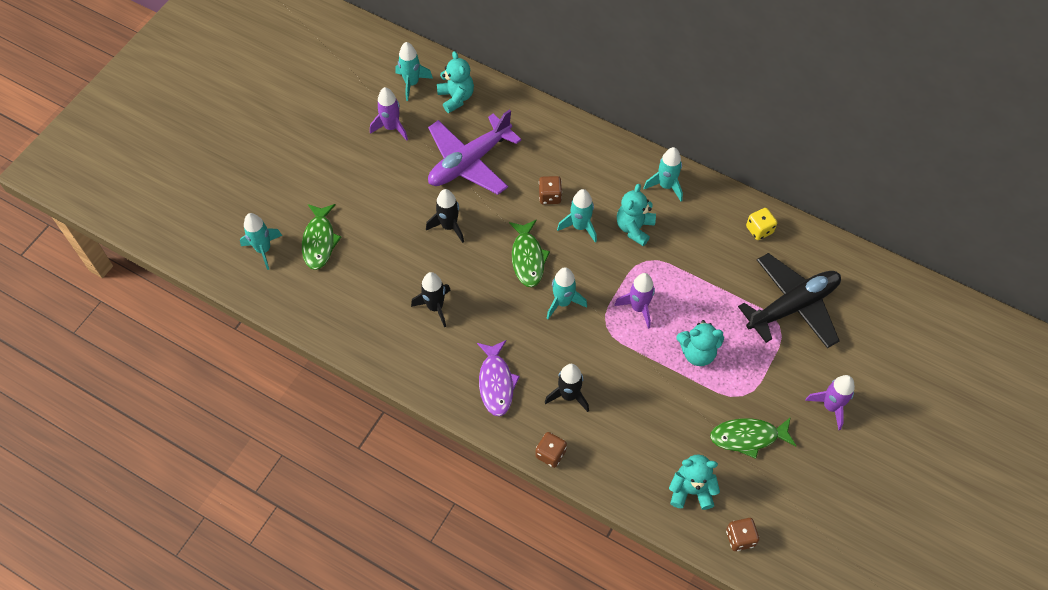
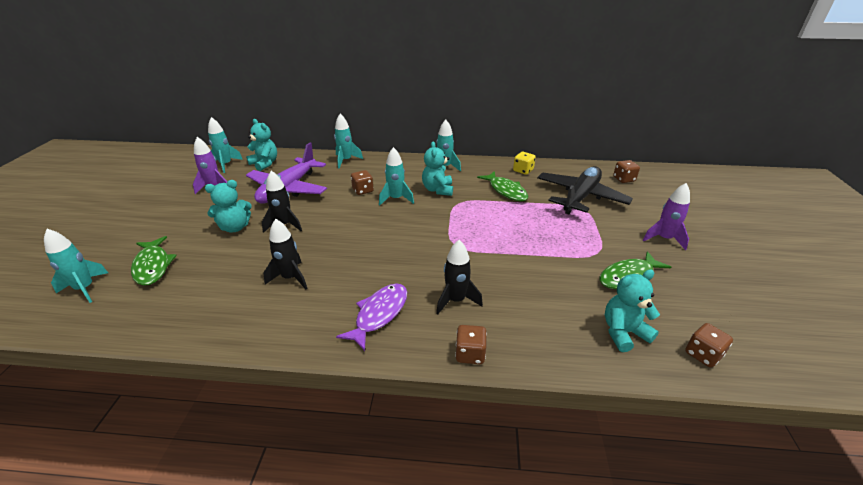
camera: 25 degrees left, 25 degrees down
(496, 383) = (379, 314): purple fish -> purple fish turned 120 degrees counterclockwise
(528, 258) = (363, 225): green fish -> green fish (506, 191)
(563, 302) = (409, 242): turquoise rocket -> turquoise rocket (346, 160)
(638, 308) = (473, 228): purple rocket -> none
(697, 353) = (540, 239): turquoise teddy bear -> turquoise teddy bear (235, 227)
(874, 295) = (624, 179): none -> brown dice

